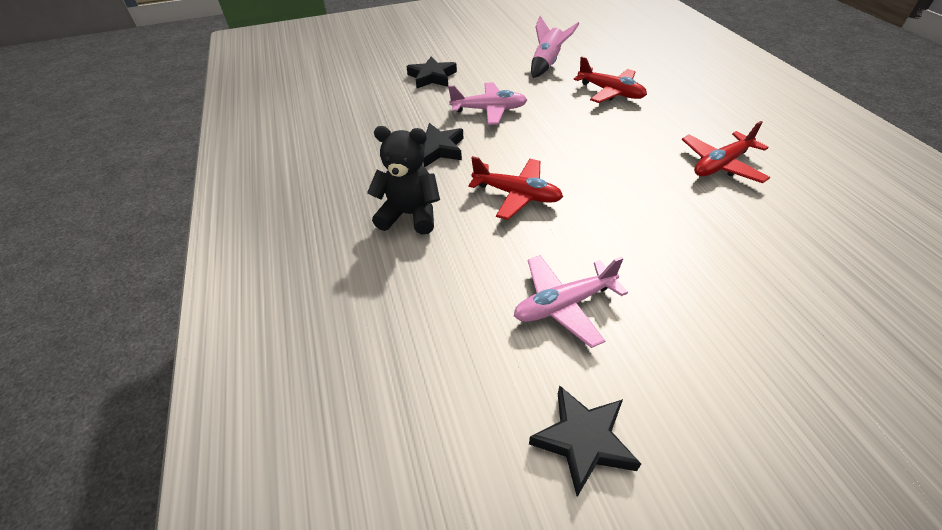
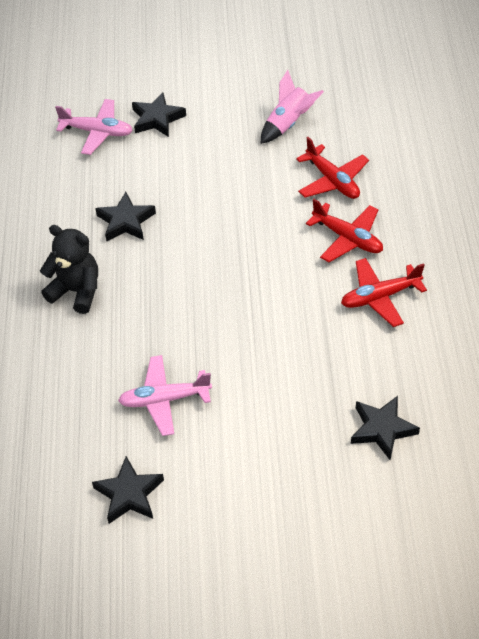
camera: 15 degrees right, 5 degrees up
(489, 110) = (196, 180): pink plane -> pink plane (97, 132)
(517, 195) = (176, 290): red plane -> red plane (347, 238)
(830, 283) = (382, 429): none -> black star

